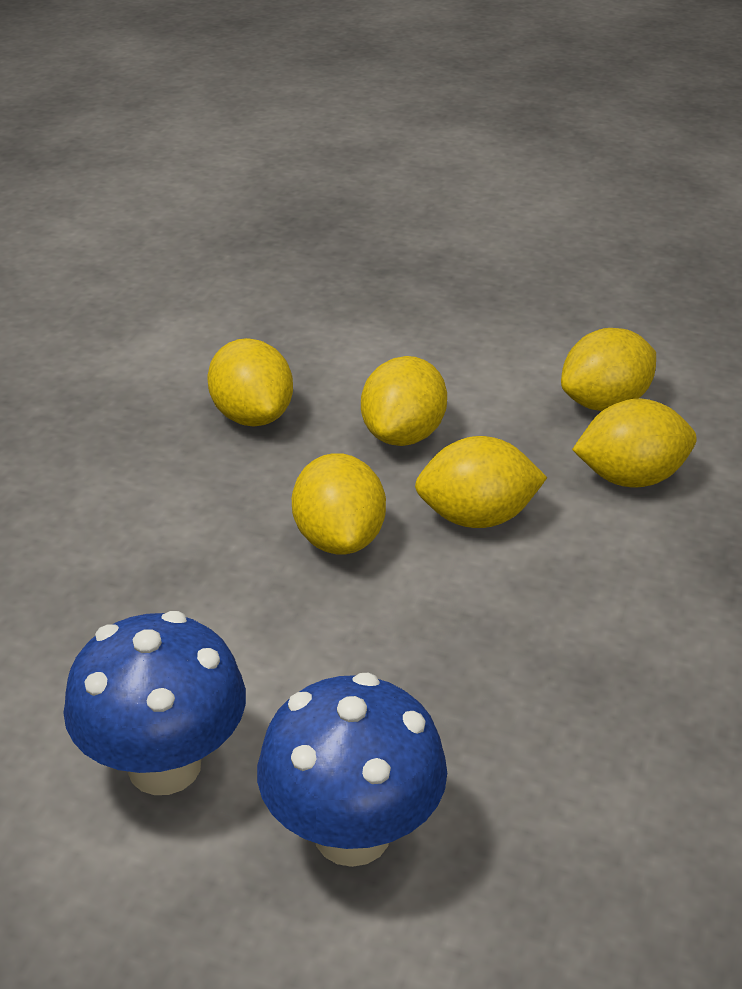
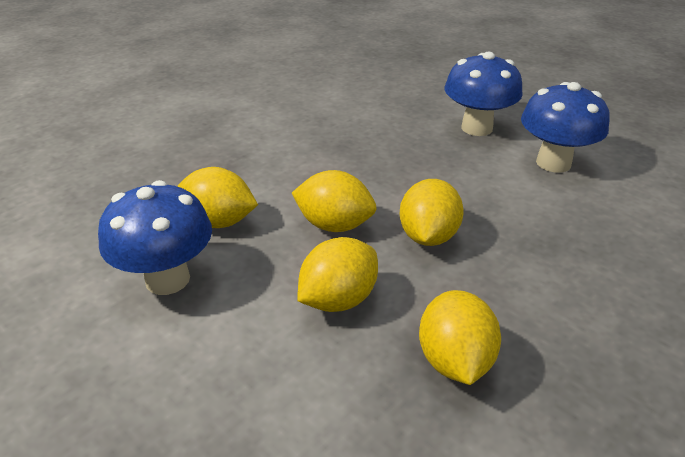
camera: 155 degrees left, 0 degrees up
(604, 403) = (167, 279): yellow lemon -> blue mushroom

